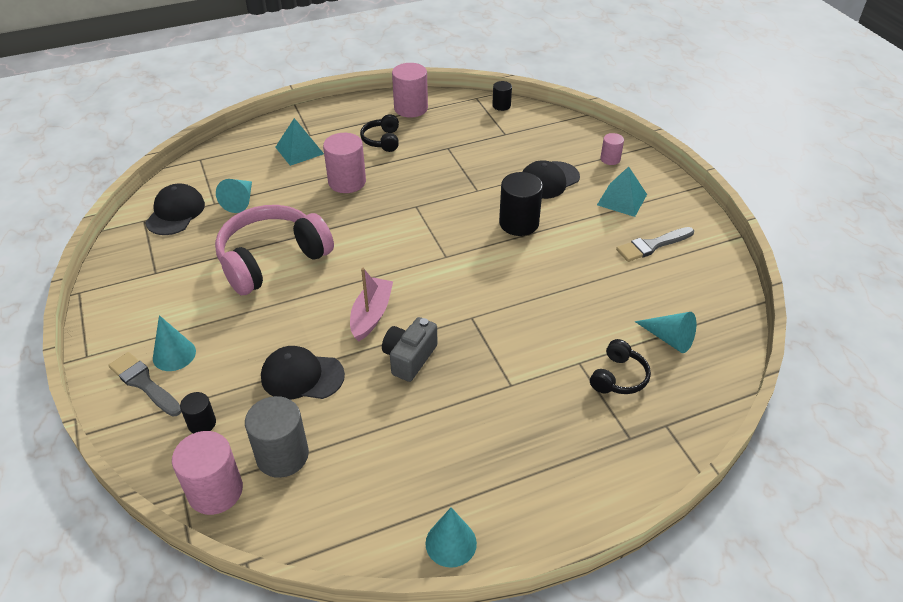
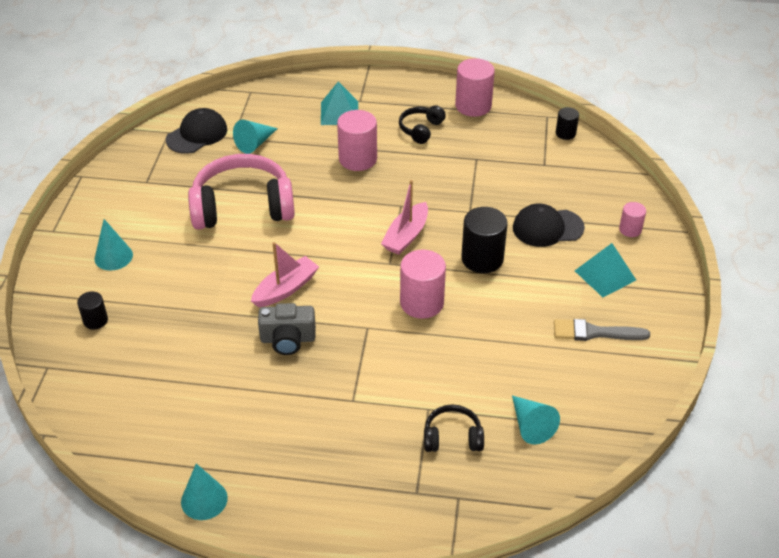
camera: 30 degrees right, 0 degrees up
(144, 383) = (77, 270): grey brush -> none
(215, 491) = (69, 376): pink cylinder -> pink cylinder (422, 303)
(282, 455) = (133, 372): grey cylinder -> none
(302, 376) = (193, 316): black cap -> none
(409, 358) = (288, 339): grey camera -> grey camera turned 150 degrees counterclockwise
(441, 229) = (406, 236): none -> pink boat
(618, 377) = (452, 437): black headphones -> black headphones turned 150 degrees counterclockwise

